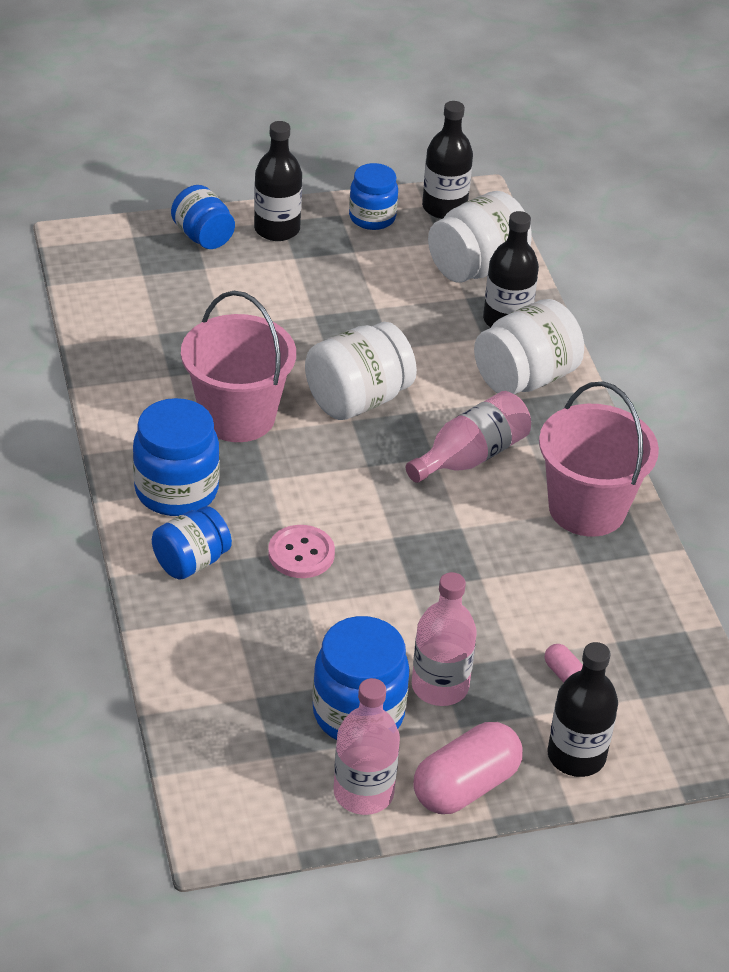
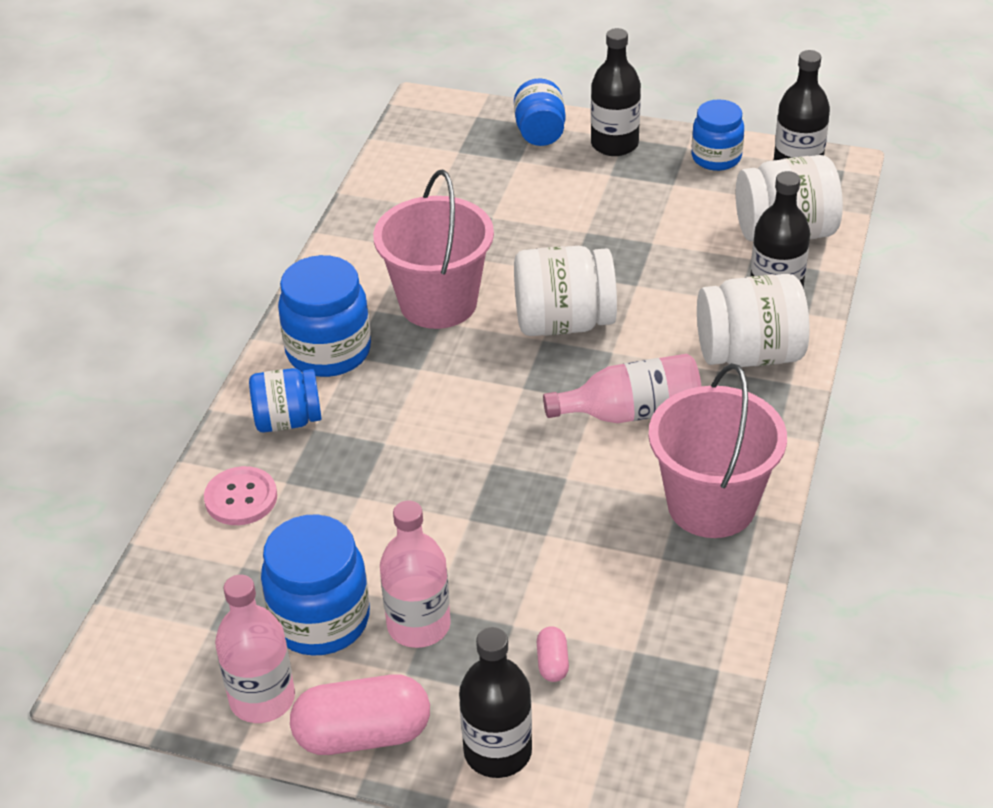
camera: 35 degrees right, 0 degrees up
(301, 554) = (392, 448): pink button -> pink button (241, 498)

